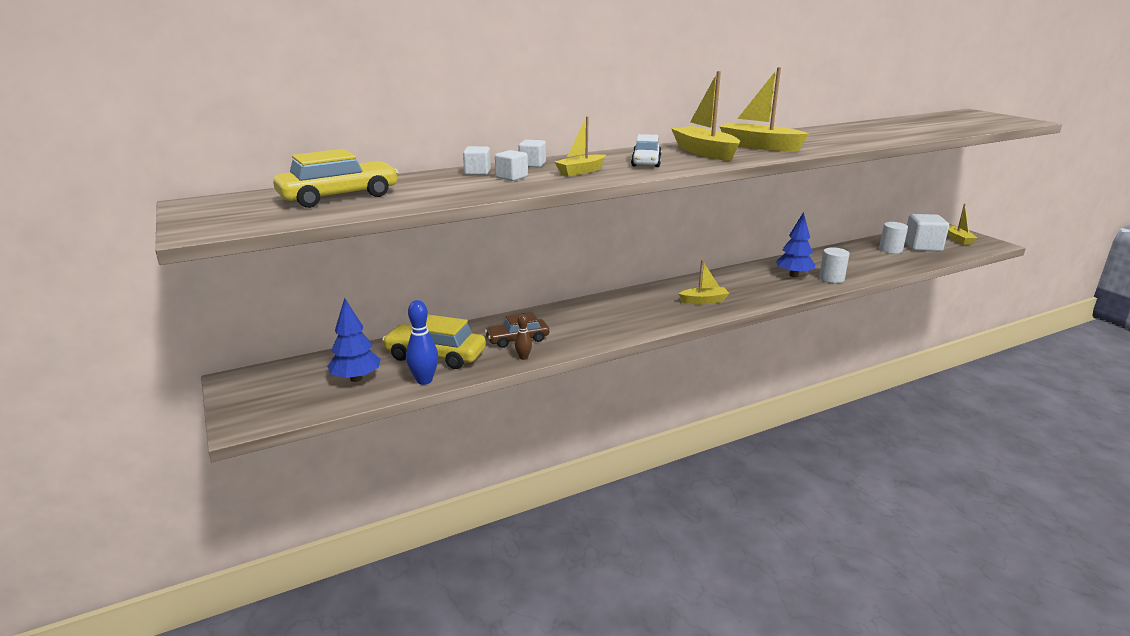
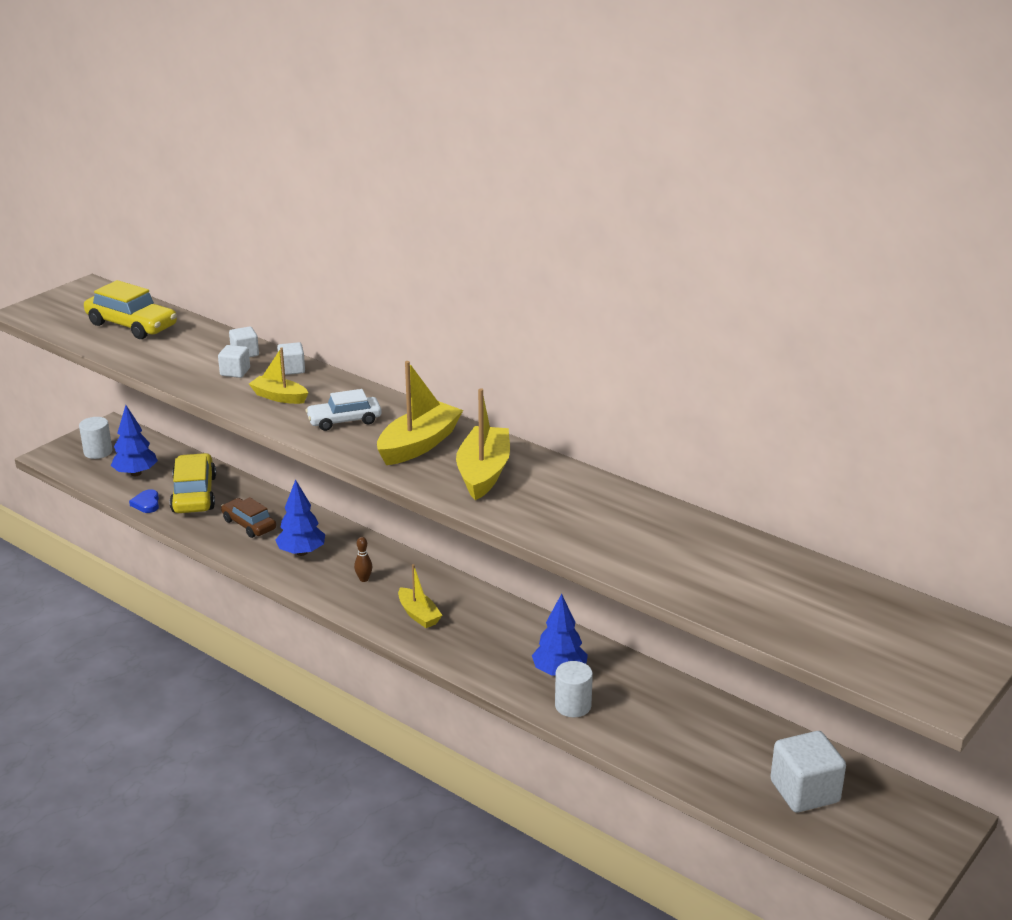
camera: 65 degrees right, 5 degrees up
(424, 380) = (146, 504): blue bowling pin -> blue heart
(523, 357) = (213, 538): brown bowling pin -> brown bowling pin (364, 579)
(583, 326) = (301, 552): none -> blue tree
(890, 250) = (755, 756): white cylinder -> white cylinder (98, 452)
(958, 239) = (888, 835): yellow boat -> none

